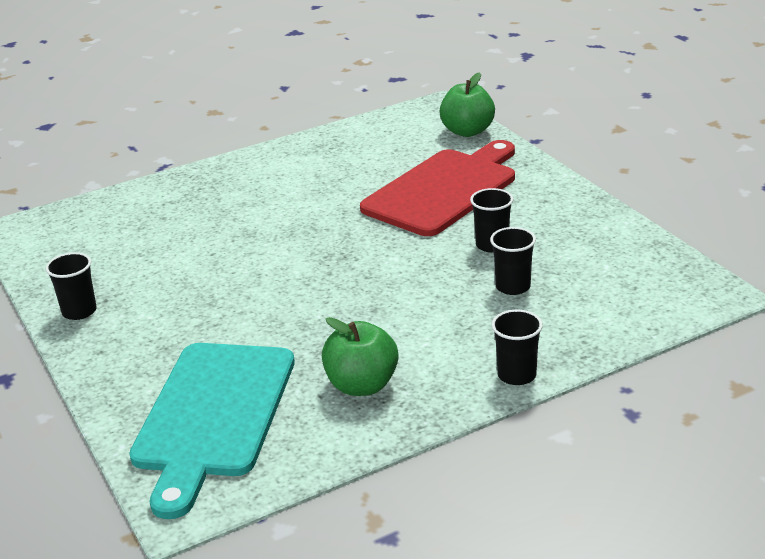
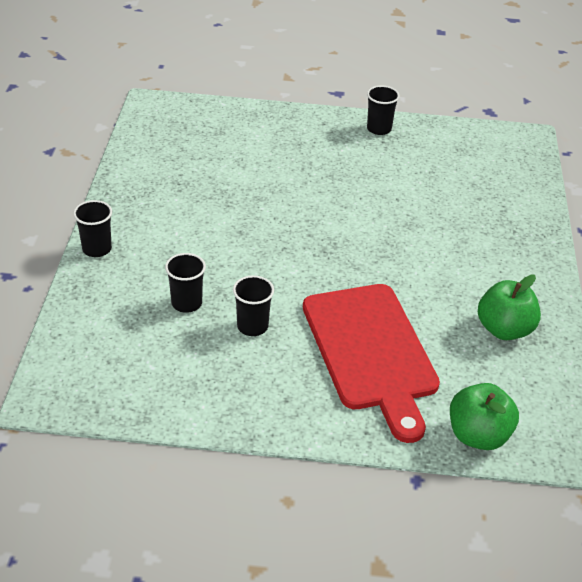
camera: 120 degrees right, 10 degrees up
(213, 415) = (211, 136): turquoise cutting board -> none
(362, 385) = (168, 191): green apple -> green apple (504, 329)

